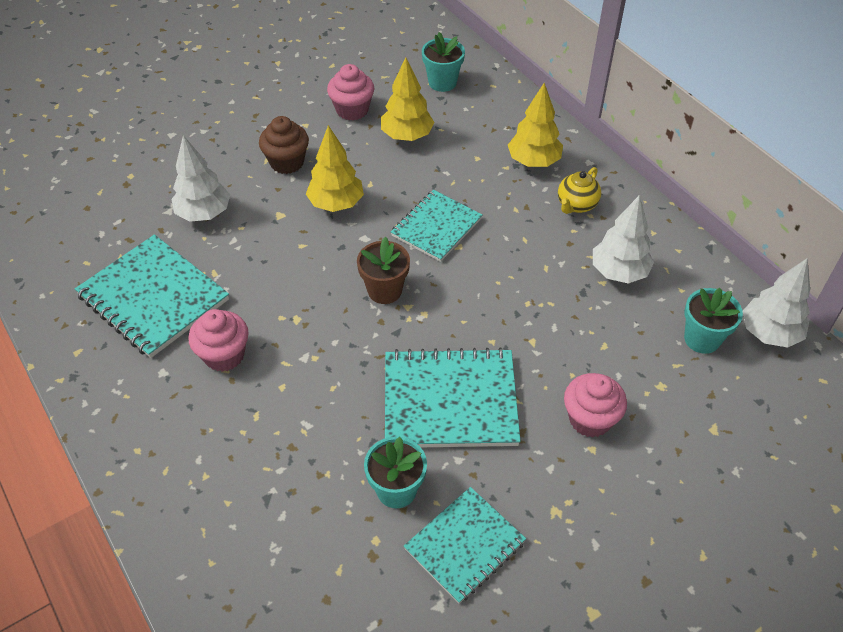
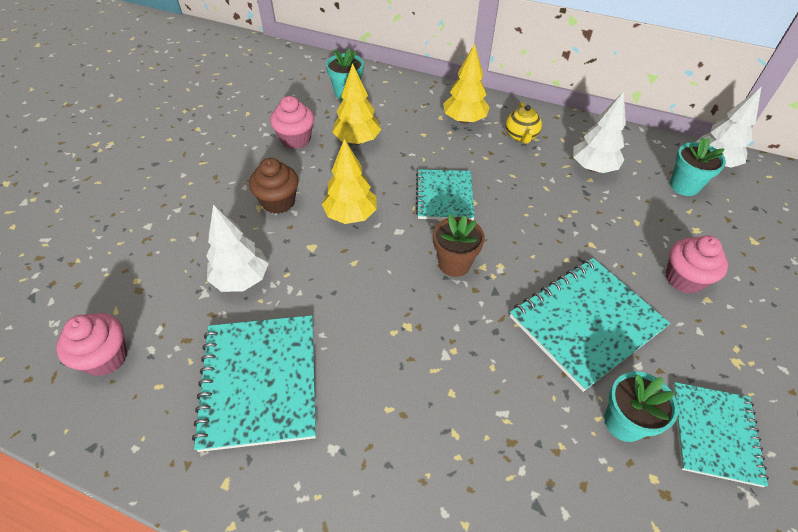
camera: 35 degrees left, 0 degrees up
(153, 298) = (260, 381): turquoise notebook -> turquoise notebook turned 75 degrees clockwise
(224, 355) = (376, 396): pink cupcake -> pink cupcake (106, 357)

